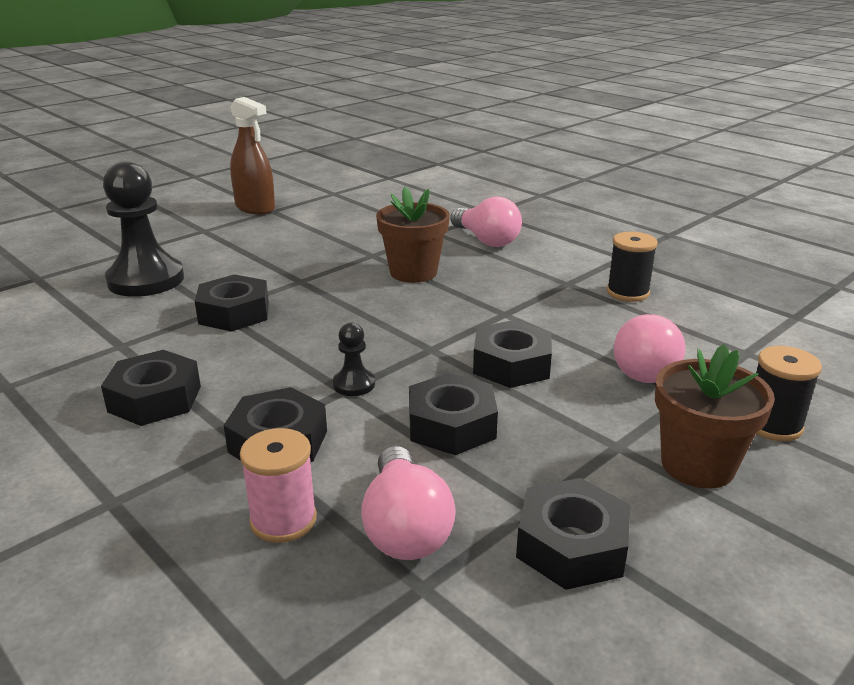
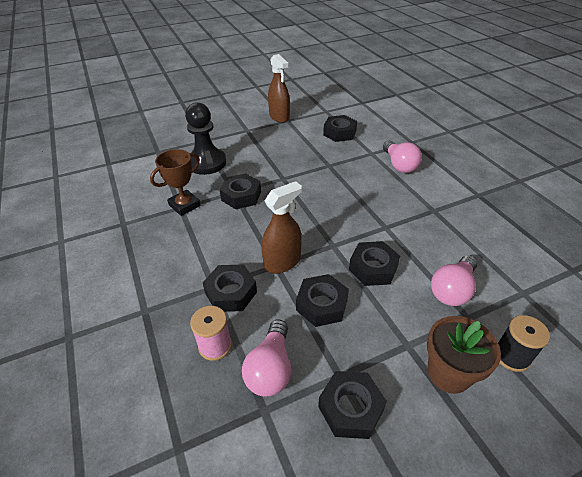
camera: 20 degrees right, 15 degrees up
(127, 341) = (184, 205): none -> brown trophy
(155, 399) = (184, 248): black nut -> black nut (339, 133)
(354, 384) = (282, 262): black pawn -> brown spray bottle
(413, 272) = (346, 184): brown flower pot -> none
(627, 292) = (468, 226): black spool -> none

